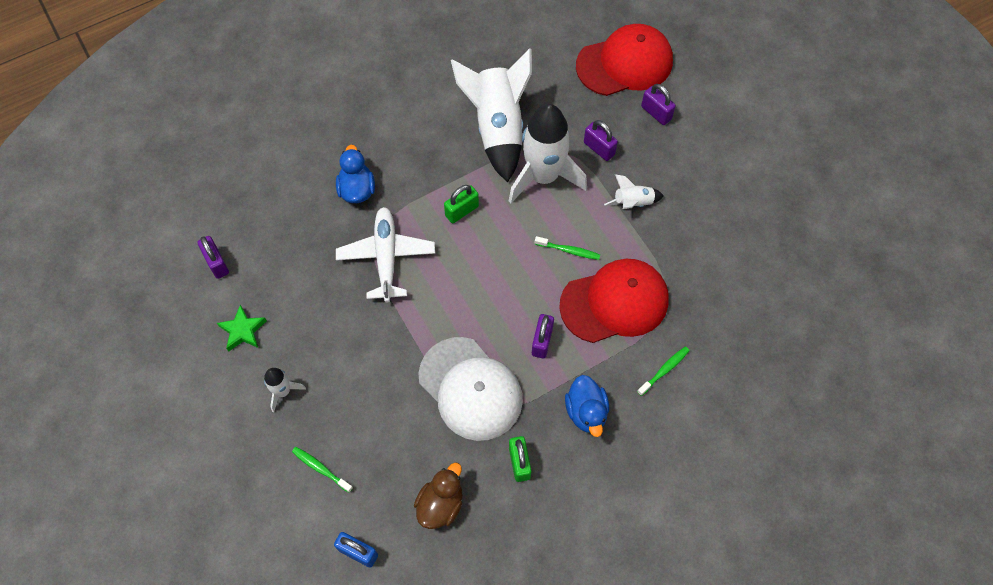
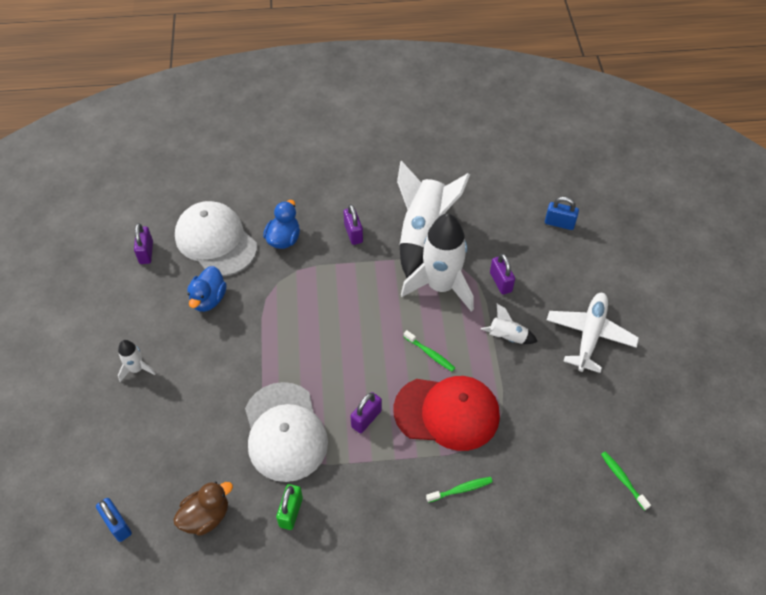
camera: 25 degrees right, 10 degrees down
(243, 330) = (135, 310): green star -> none
(285, 220) = (216, 241): none -> white cap
(320, 468) = (129, 442): green toothbrush -> green toothbrush (622, 479)
(386, 257) = (277, 299): white plane -> white plane (590, 335)
(462, 211) = (357, 287): green padlock -> none
(586, 412) = (372, 494): blue duck -> blue duck (208, 299)
(625, 63) = (559, 223): red cap -> blue padlock
(656, 113) = (566, 272): purple padlock -> purple padlock (353, 233)

